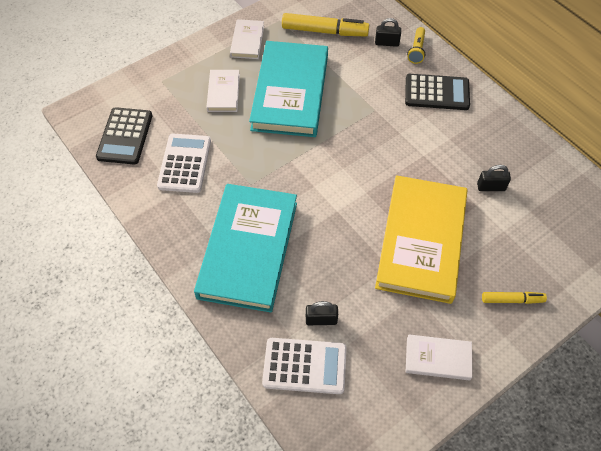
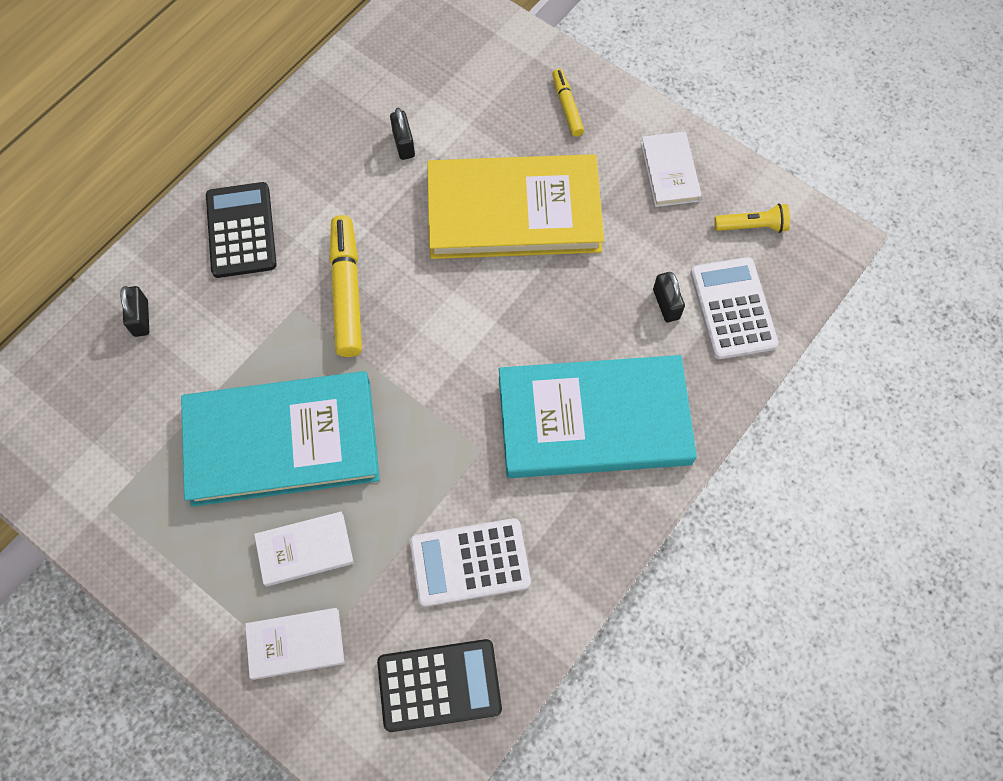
camera: 105 degrees left, 10 degrees up
(247, 41) = (171, 548): white book -> white book (296, 644)
(324, 31) = (126, 421): yellow marker -> yellow marker (347, 291)
(416, 50) = (151, 271): yellow flashlight -> yellow flashlight (752, 226)

